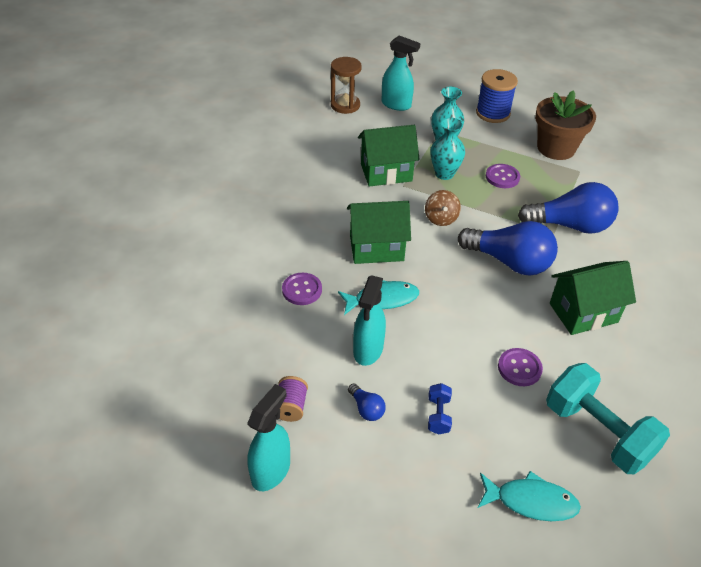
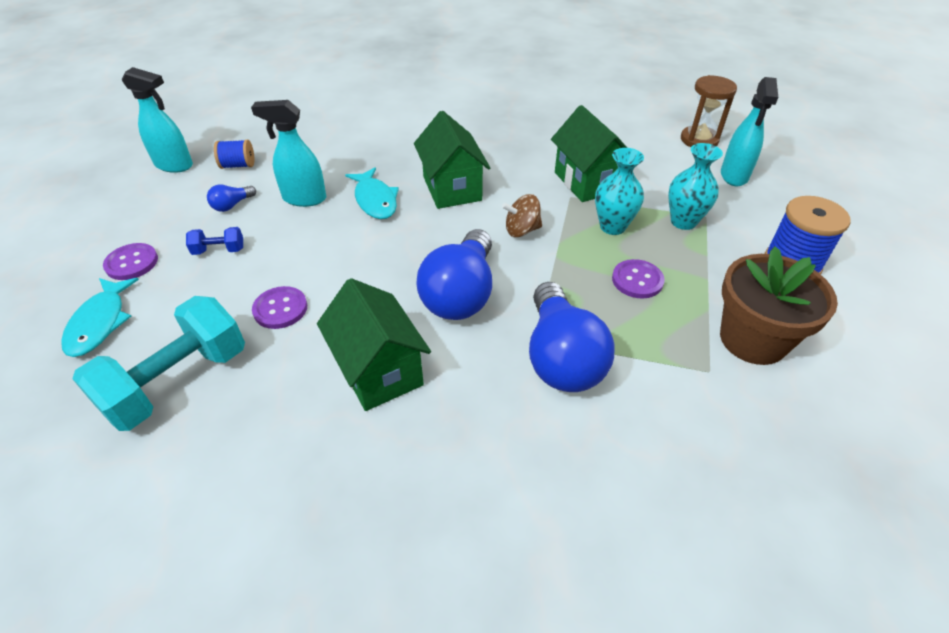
camera: 80 degrees right, 0 degrees up
(291, 407) = (238, 165): purple spool -> blue spool
(302, 290) = (379, 152): purple button -> purple button (132, 263)

